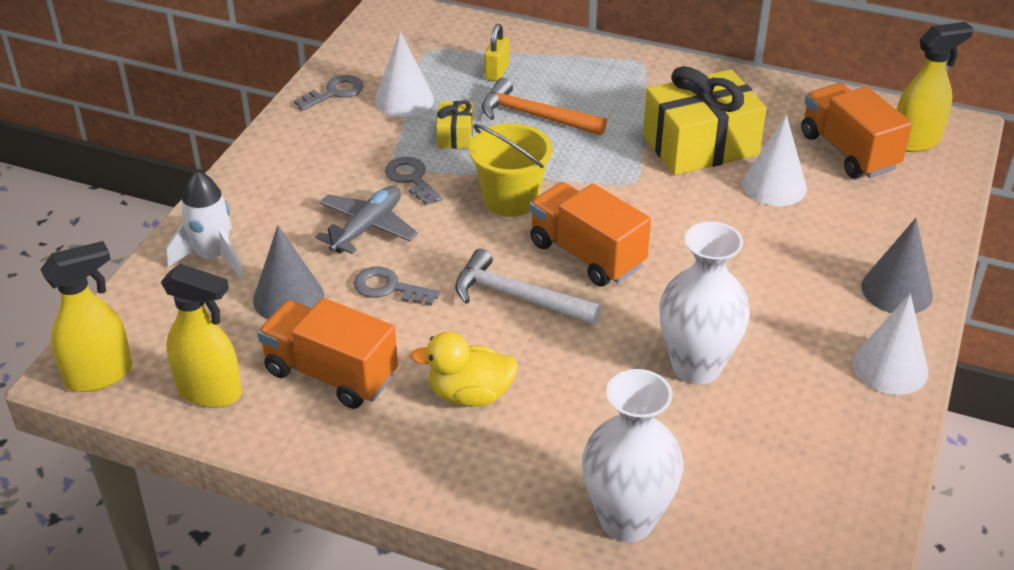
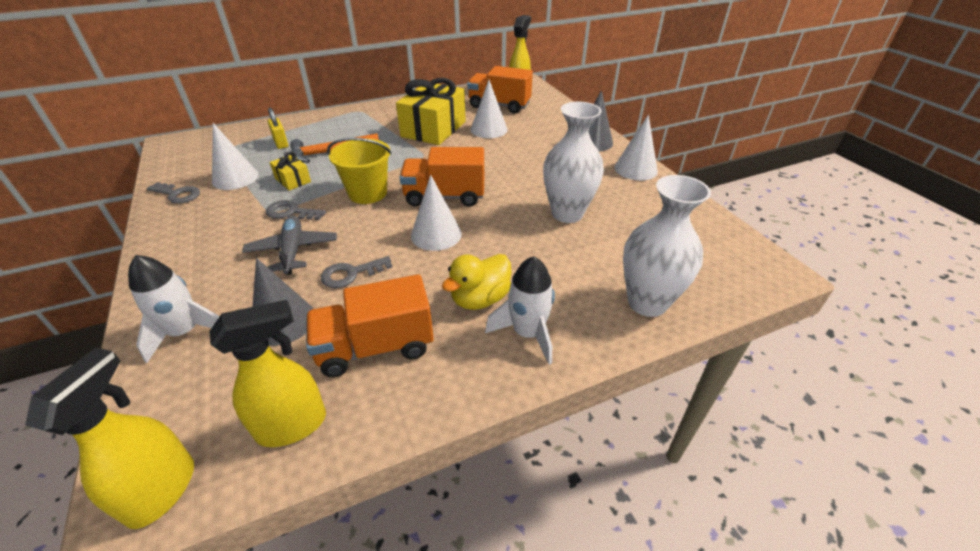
camera: 45 degrees left, 0 degrees up
(334, 92) = (177, 194): grey key -> grey key turned 105 degrees clockwise
(467, 458) = (527, 333): none -> white rocket
(517, 297) = (436, 234): white hammer -> white cone

